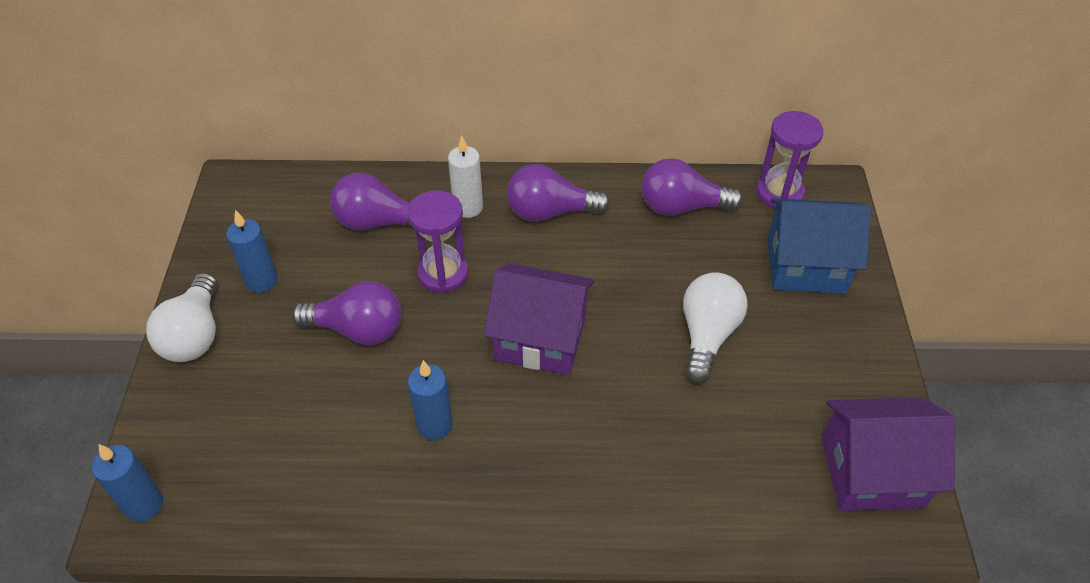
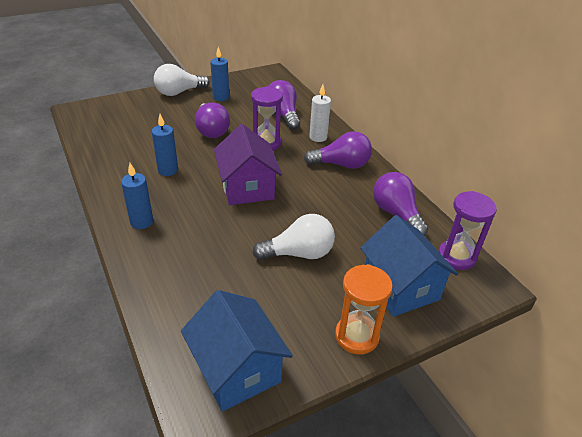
camera: 60 degrees right, 10 degrees down
(144, 505) = (86, 110): blue candle -> blue candle (141, 222)
(550, 212) = (341, 164): purple light bulb -> purple light bulb turned 120 degrees clockwise
(862, 339) = (356, 336): none -> orange hourglass
(871, 472) = (237, 369): purple house -> blue house

